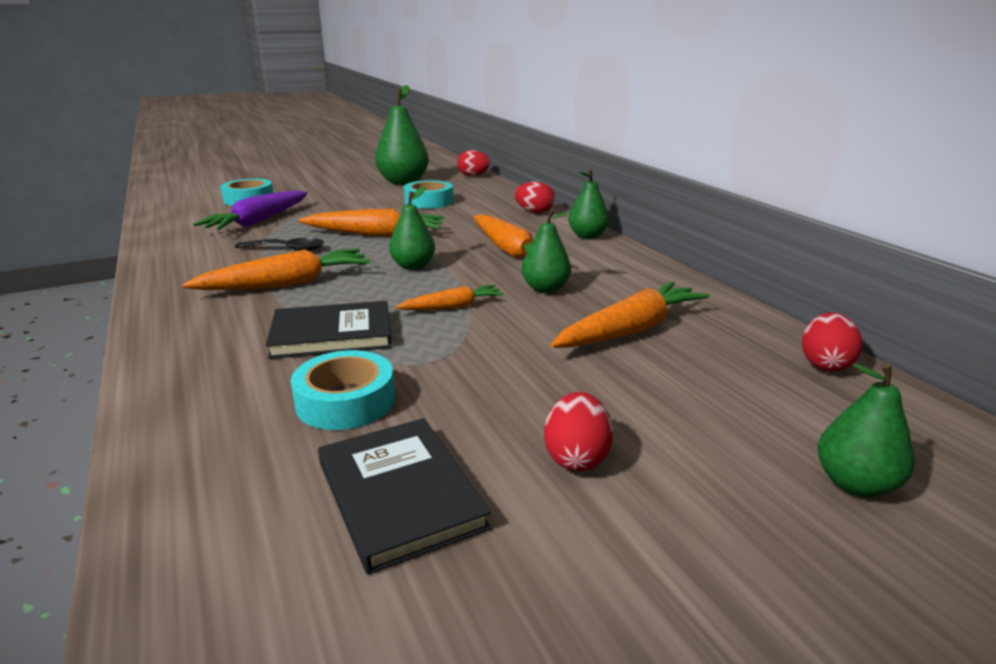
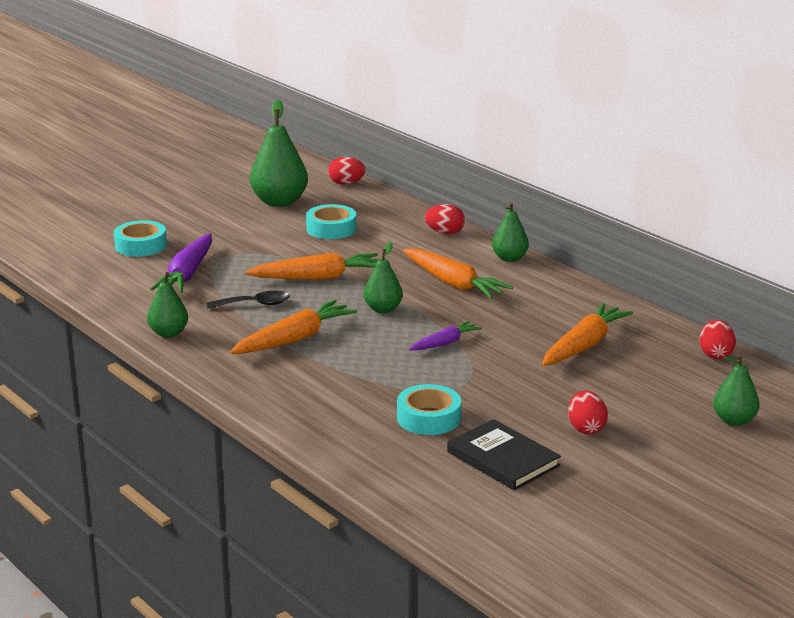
camera: 15 degrees left, 0 degrees up
(332, 334) = (375, 376): black book -> none
(453, 307) = (445, 343): orange carrot -> purple carrot
(545, 289) = (505, 318): green pear -> green pear (168, 333)

